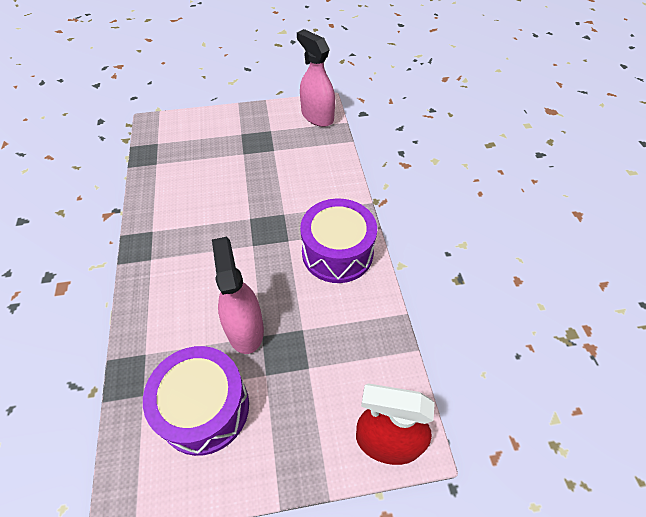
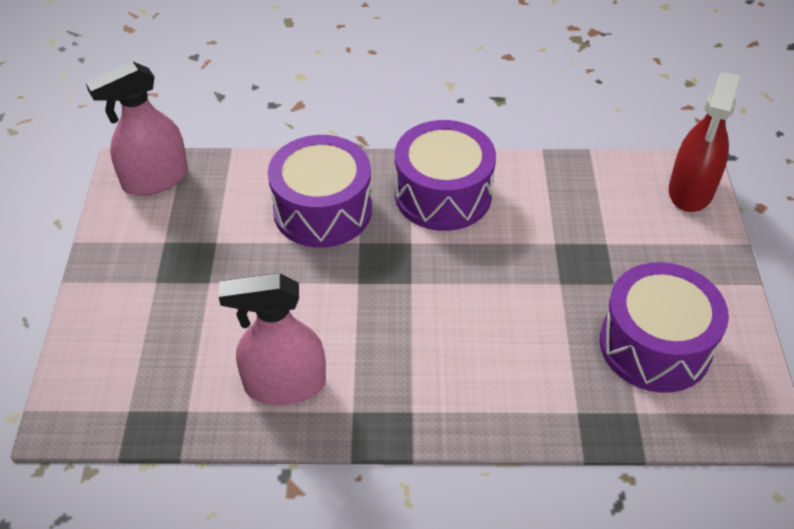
camera: 80 degrees left, 5 degrees down
(245, 329) = (548, 299): pink spray bottle -> pink spray bottle (284, 385)
(308, 191) = (322, 210): none -> purple drum

